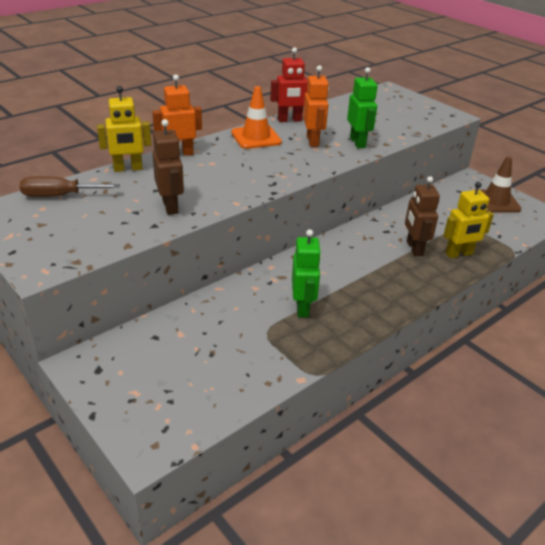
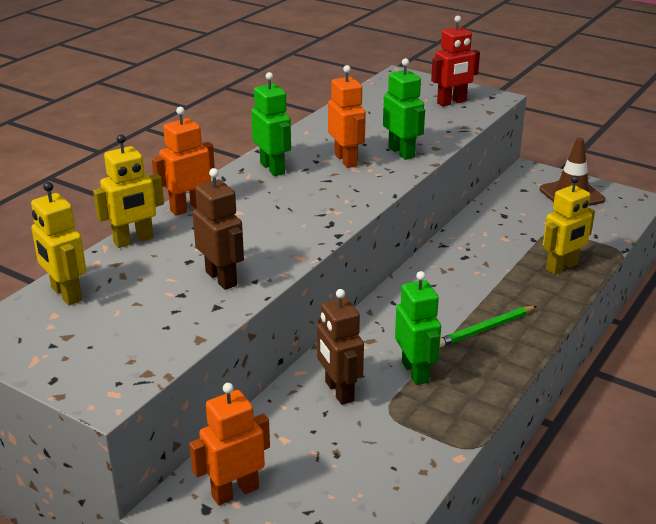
camera: 15 degrees left, 5 degrees down
(59, 196) = (66, 294): brown screwdriver -> yellow robot
(124, 362) = (235, 492): none -> orange robot
(256, 137) = (273, 168): orange traffic cone -> green robot
(289, 120) = (301, 138): red robot -> red robot (452, 102)
(374, 287) = (485, 329): none -> green pencil
(414, 248) = (507, 271): brown robot -> brown robot (339, 391)

